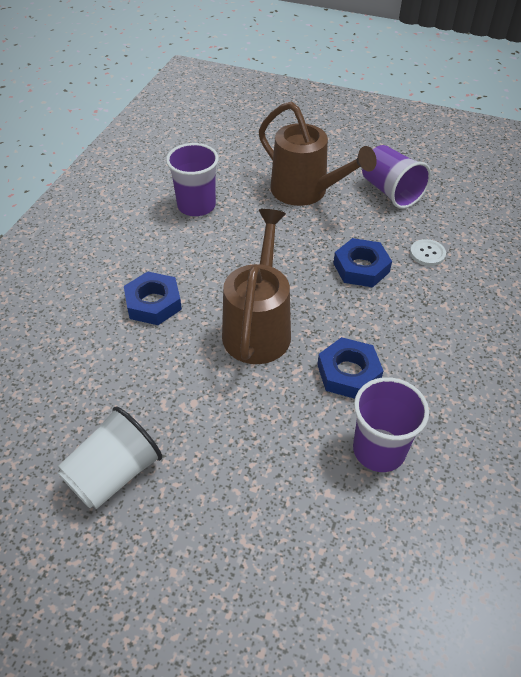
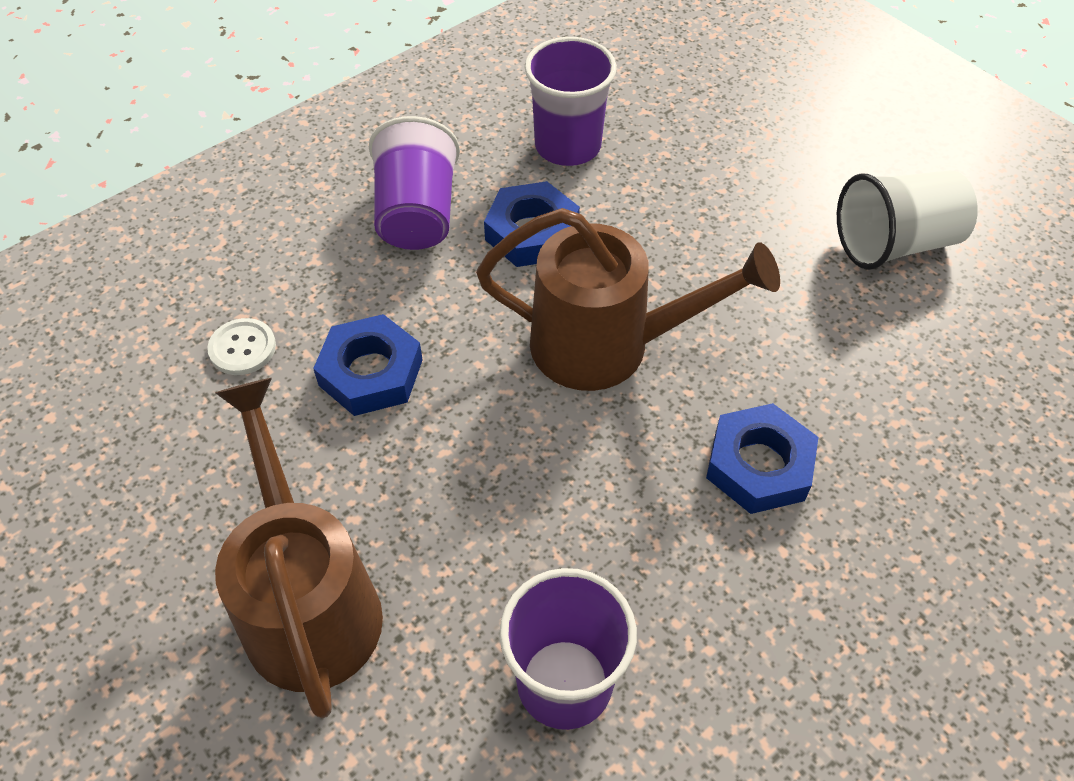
camera: 150 degrees left, 5 degrees up
(259, 327) = (608, 346): brown watering can -> brown watering can turned 120 degrees counterclockwise
(390, 192) = (150, 511): purple cup -> purple cup (417, 215)

